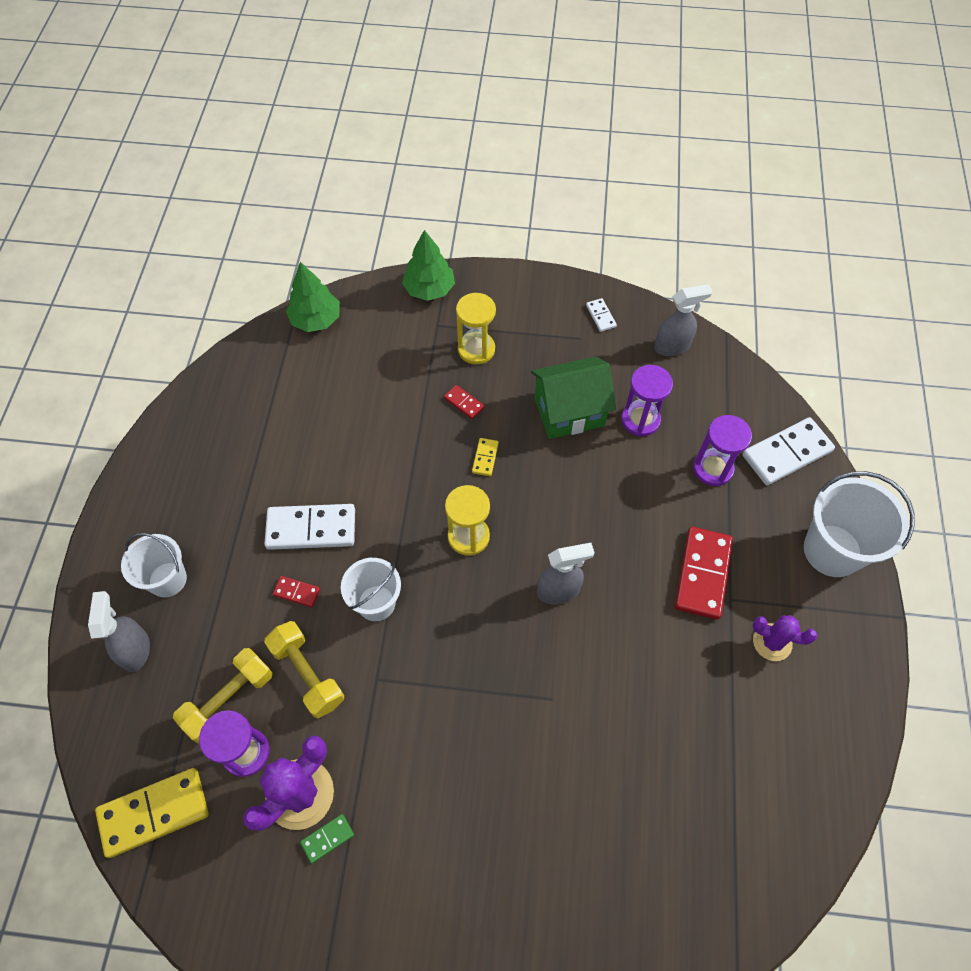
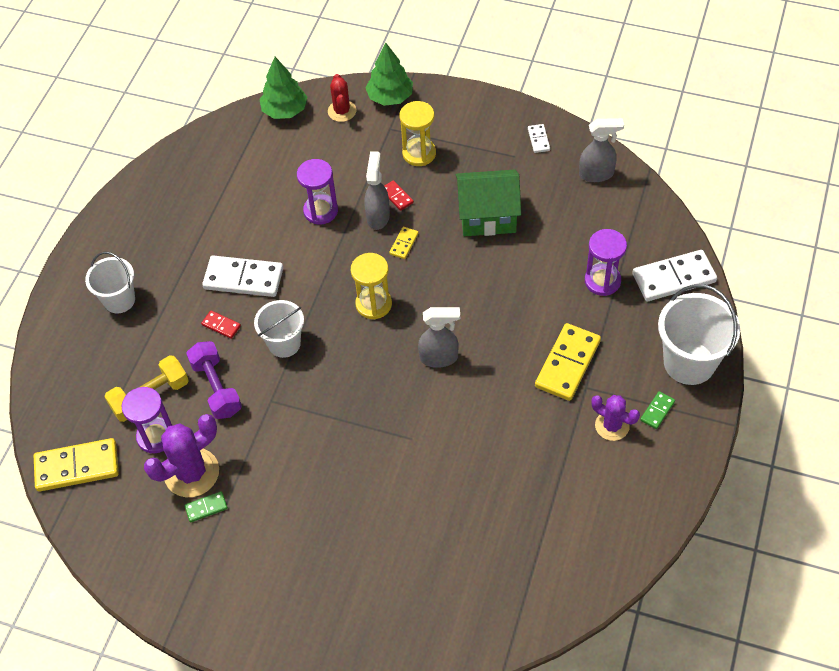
camera: 15 degrees right, 5 degrees down
(135, 649) = (84, 348): grey spray bottle -> grey spray bottle (378, 216)
(307, 674) = (216, 388): yellow dumbbell -> purple dumbbell
(380, 312) = (342, 111): none -> red cactus
(640, 420) = (549, 232): purple hourglass -> purple hourglass (320, 211)
(702, 574) = (567, 364): red domino -> yellow domino
(815, 615) = (657, 411): none -> green domino

